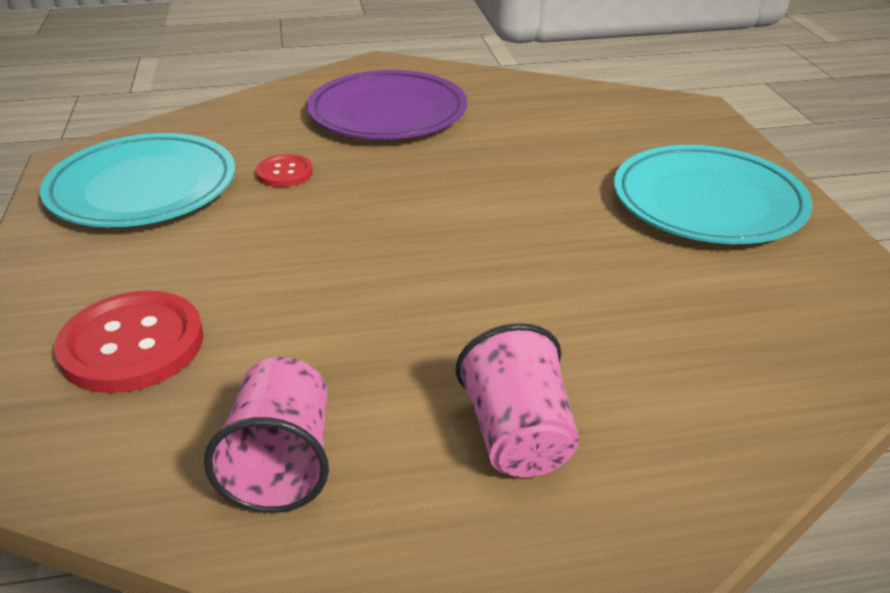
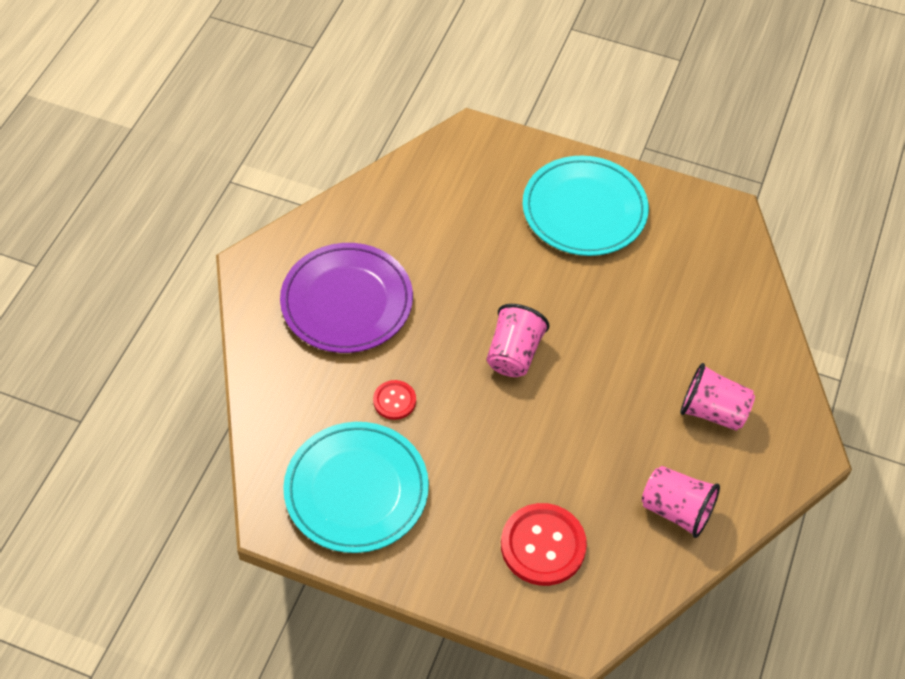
camera: 60 degrees left, 20 degrees up
(429, 223) = (514, 354): none -> pink cup

